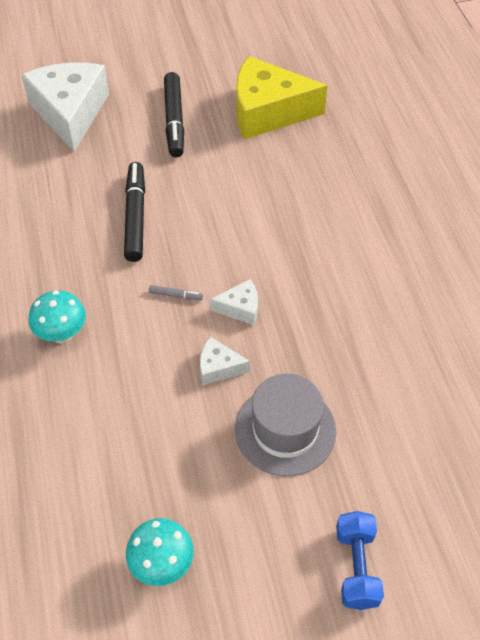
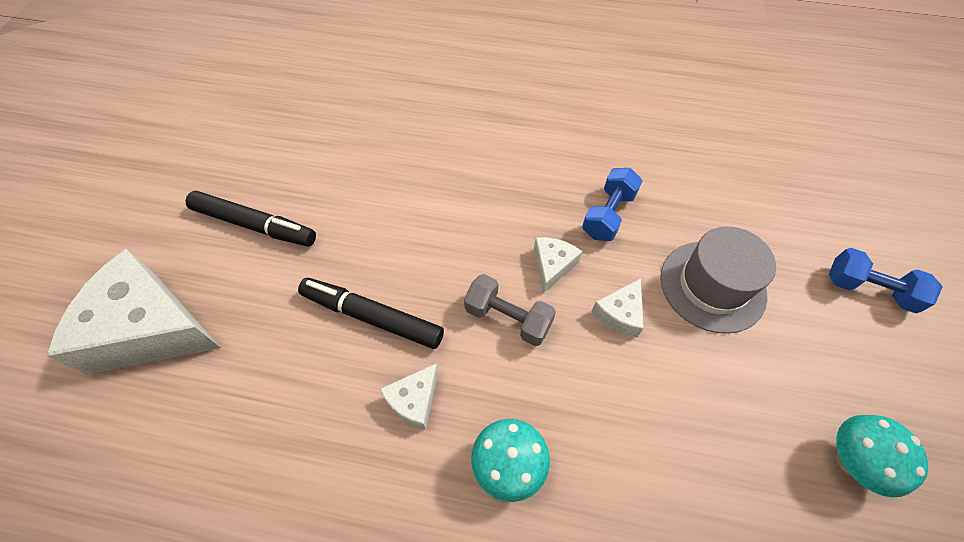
camera: 65 degrees left, 5 degrees up
(84, 265) = (414, 400): none -> white cheese
(175, 295) = (508, 318): grey marker -> grey dumbbell
(268, 112) = (309, 143): yellow cheese -> none
(318, 331) = (608, 214): none -> blue dumbbell

